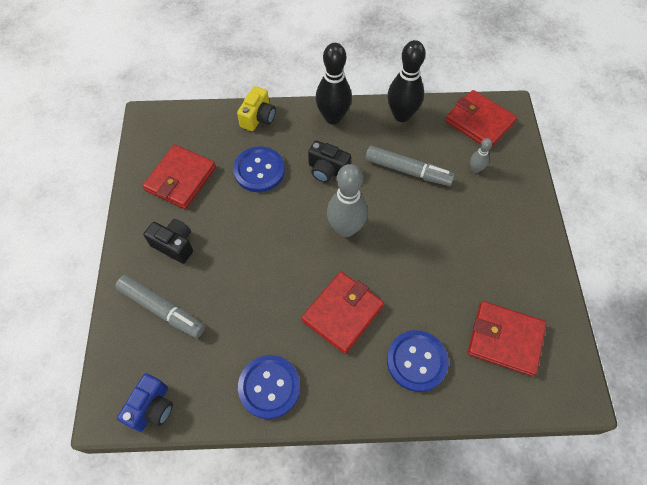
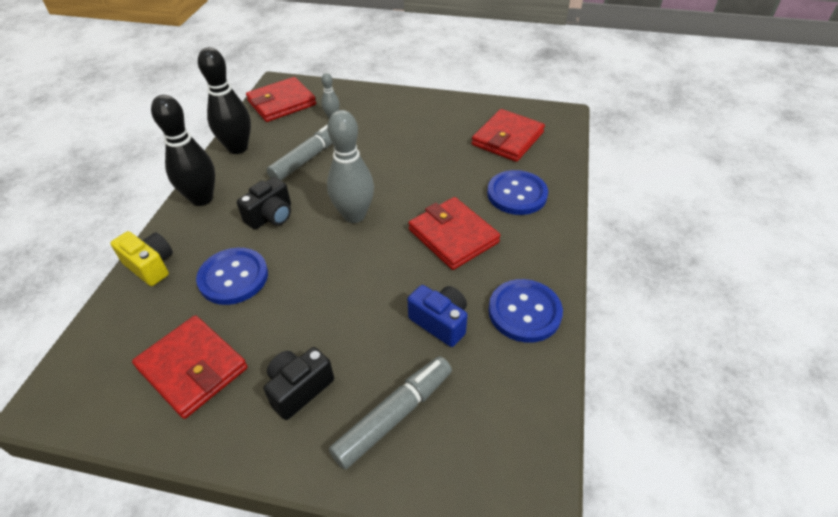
camera: 75 degrees left, 15 degrees down
(152, 408) = (533, 443): blue camera -> blue camera (440, 322)

